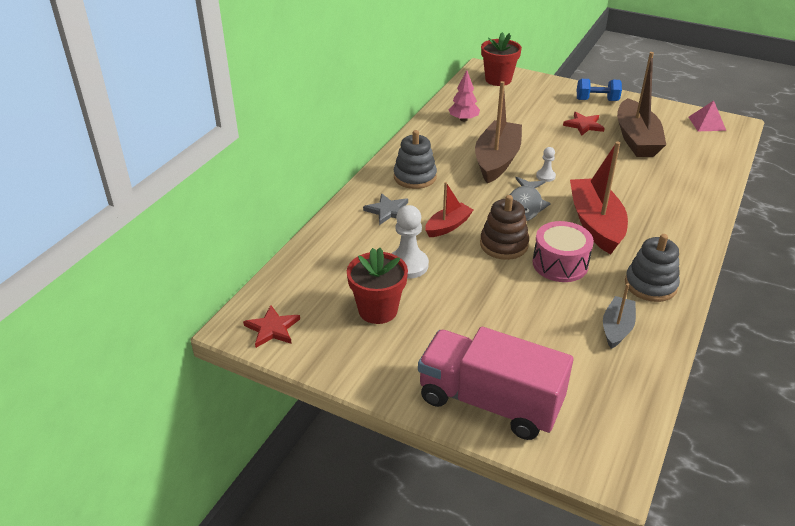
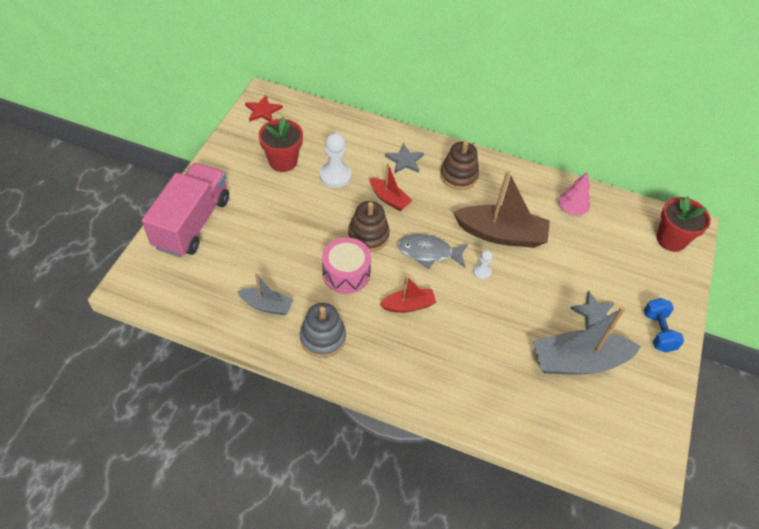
camera: 80 degrees right, 15 degrees up
(415, 177) = (458, 175): grey stacking toy -> brown stacking toy
(584, 125) = (593, 313): red star -> grey star
(595, 224) = (408, 305): red boat -> red boat, size x0.55
(636, 139) = (578, 361): brown boat -> grey boat
(707, 123) = (641, 446): pink pyramid -> none

